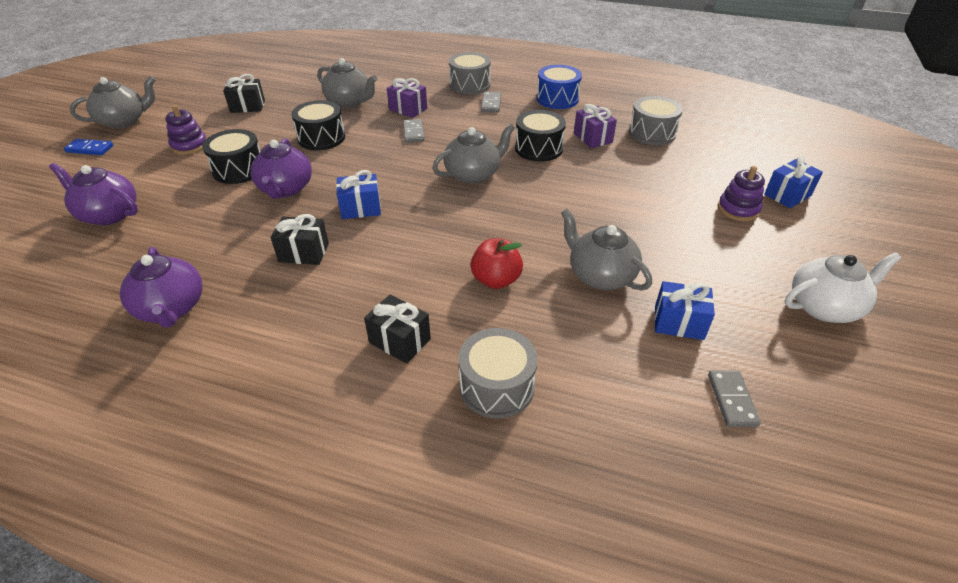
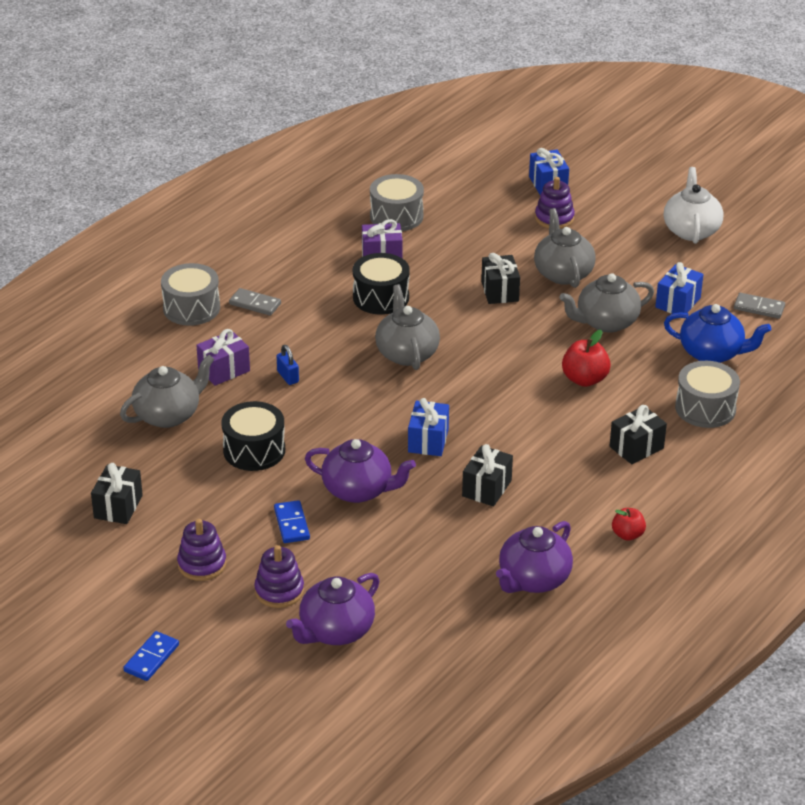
camera: 70 degrees left, 5 degrees down
(124, 121) = (83, 628): grey teapot -> grey teapot (563, 273)
(159, 180) = (279, 591): none -> purple stacking toy
(172, 308) = (533, 580): purple teapot -> purple teapot turned 135 degrees clockwise
(238, 169) = (292, 524): black drum -> blue domino
(248, 364) = (627, 535): none -> red apple
(413, 132) = (288, 377): grey domino -> blue padlock
(557, 99) = (276, 253): blue drum -> none
(596, 202) = (500, 291): none -> black gift
(606, 372) = (712, 353): none -> blue teapot

